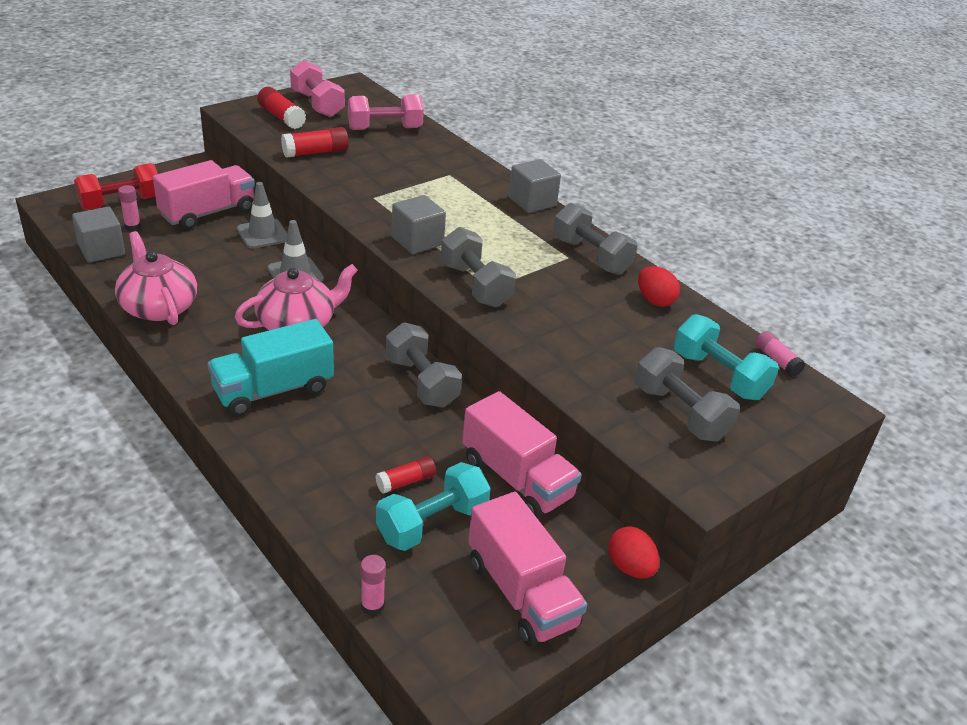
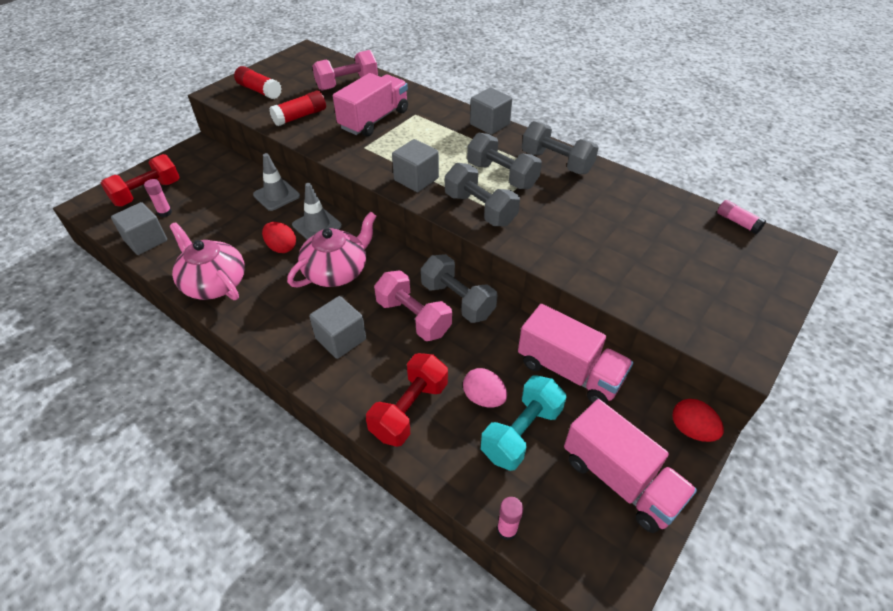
camera: 10 degrees left, 10 degrees up
(208, 213) = (224, 186): pink truck -> pink truck (374, 120)
(273, 390) = (341, 339): turquoise truck -> grey cube
(317, 104) = (284, 74): pink dumbbell -> pink dumbbell (413, 317)
(318, 473) = (409, 410): none -> red dumbbell
(406, 481) = (484, 398): red glue stick -> pink egg
(655, 300) = (622, 190): red egg -> red egg (281, 247)
(680, 413) = (692, 289): grey dumbbell -> grey dumbbell (502, 175)
(719, 375) = (703, 246): turquoise dumbbell -> none

